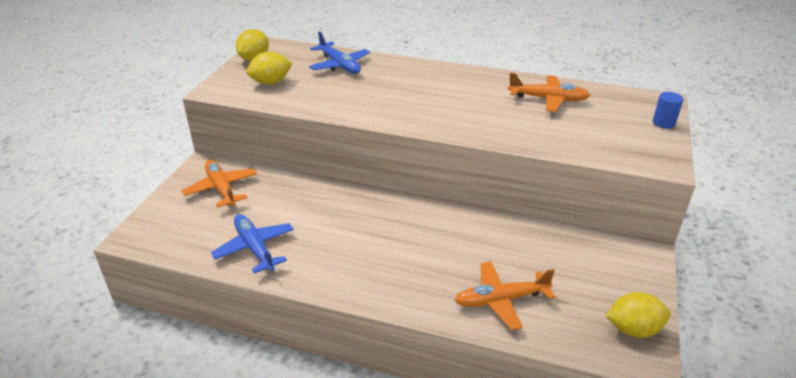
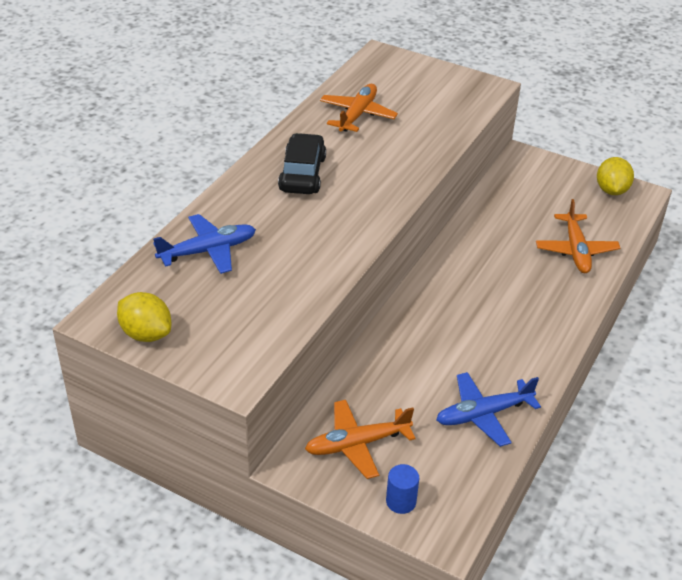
camera: 80 degrees left, 5 degrees up
(271, 82) = (235, 320): yellow lemon -> none
(446, 86) = (302, 174): none -> black car
(663, 123) = (422, 66): blue cylinder -> blue cylinder (401, 501)

